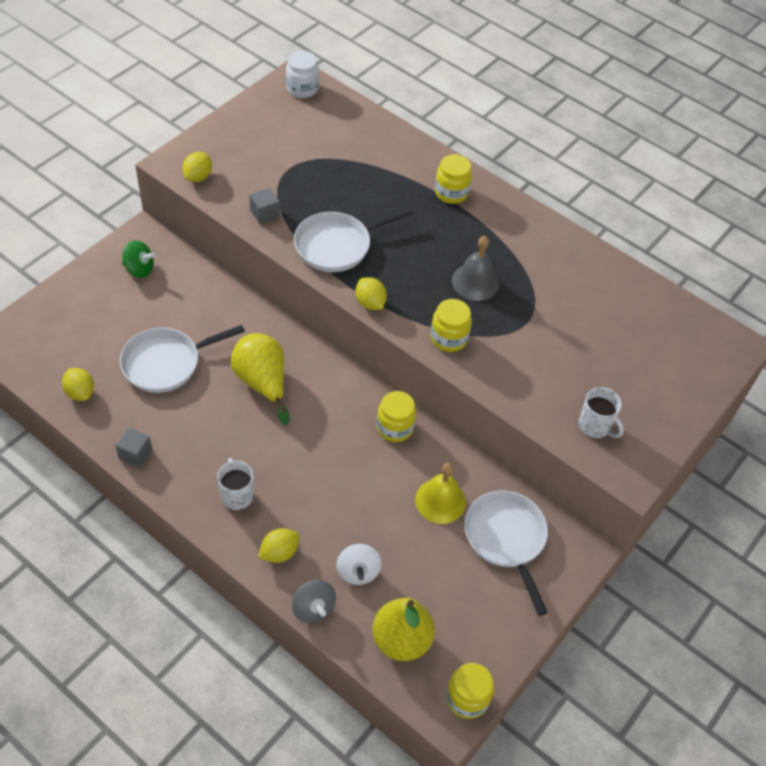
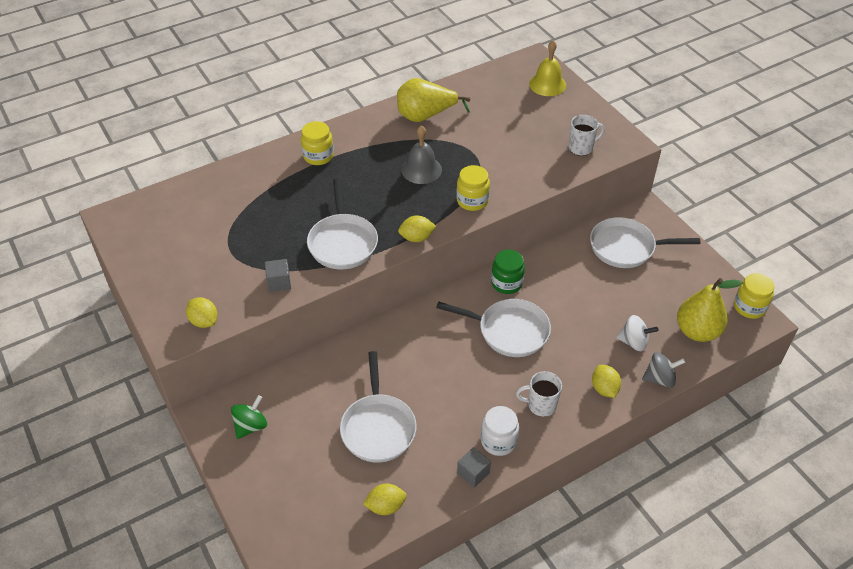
camera: 65 degrees left, 5 degrees down
(262, 383) = (429, 359): yellow pear -> yellow pear (425, 116)
(302, 89) = (130, 217): white jar -> white jar (498, 441)
(327, 445) = (509, 331): none -> white pan
(395, 427) = (506, 283): yellow jar -> green jar
(440, 501) = (583, 275): yellow bell -> yellow bell (547, 84)

